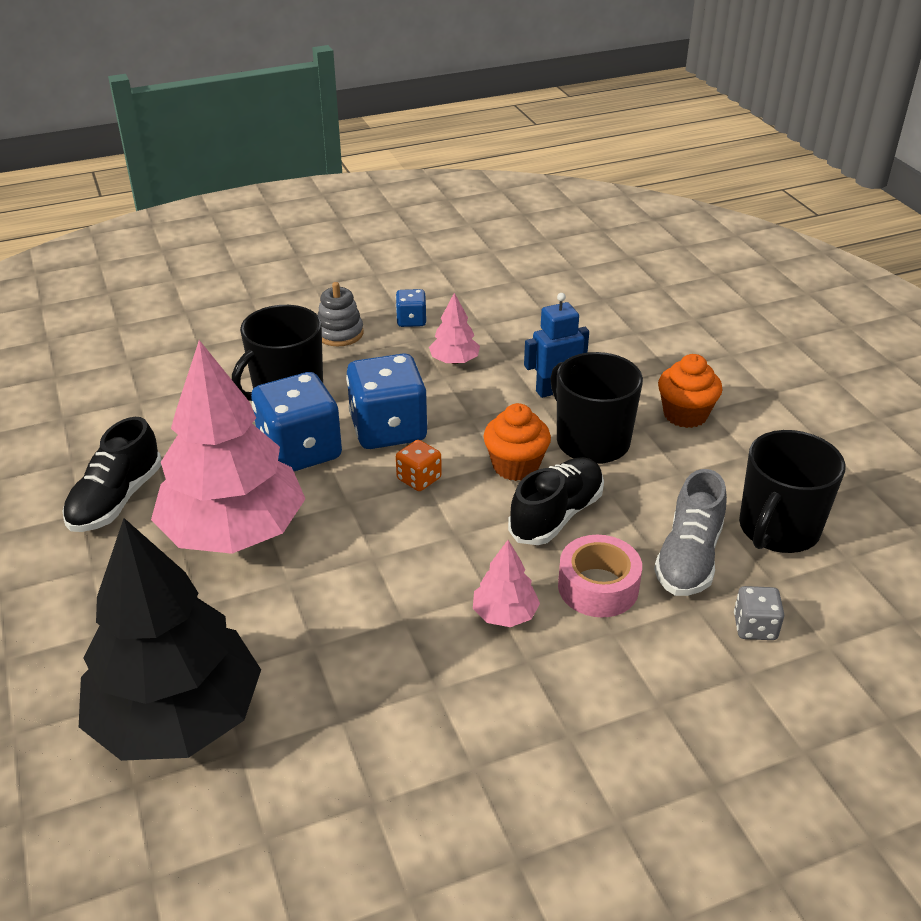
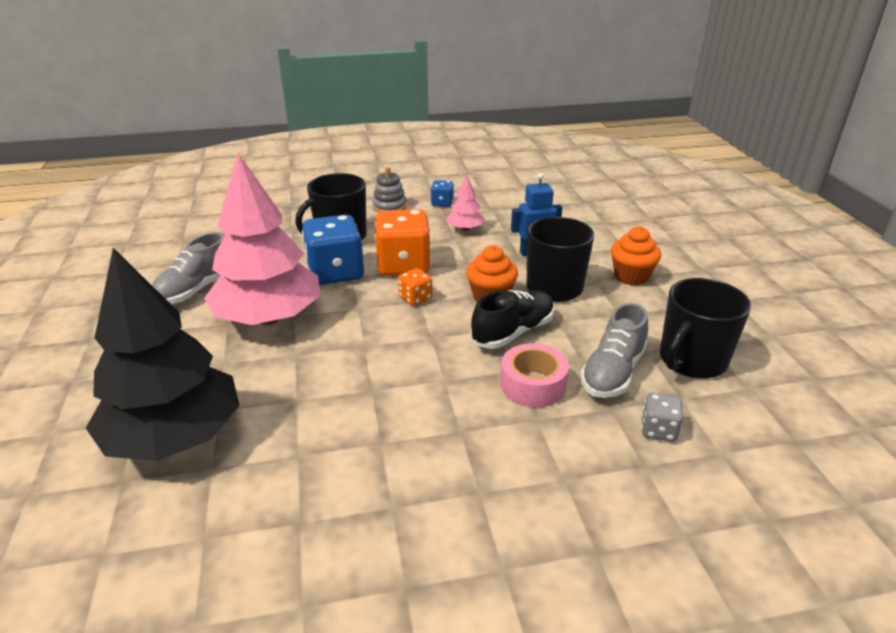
camera: 10 degrees right, 5 degrees down
(116, 499) = (196, 290): black shoe -> grey shoe
(388, 429) = (403, 265): blue dice -> orange dice
(505, 614) = (452, 395): pink tree -> none

